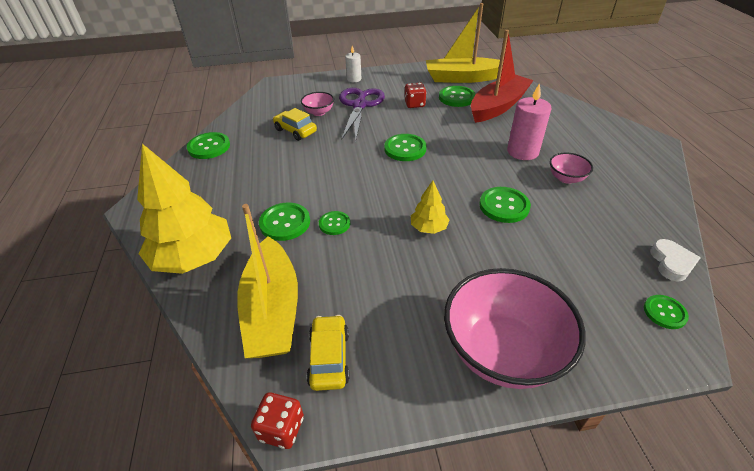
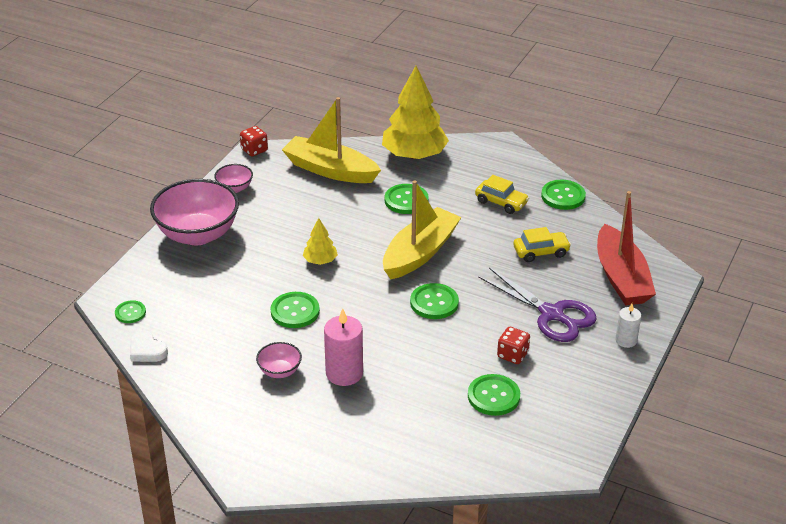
camera: 125 degrees right, 5 degrees down
(319, 112) = (565, 280): pink bowl -> pink bowl (234, 188)
(329, 358) = (272, 177): yellow car -> yellow car (501, 202)
(334, 224) = (378, 221): green button -> none
(463, 78) = (537, 434): yellow boat -> yellow boat (420, 253)
(498, 106) = (439, 416): red boat -> red boat (621, 277)

